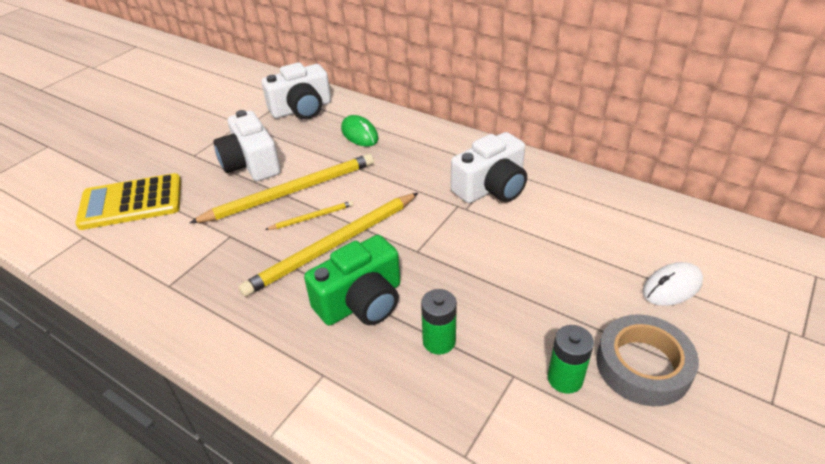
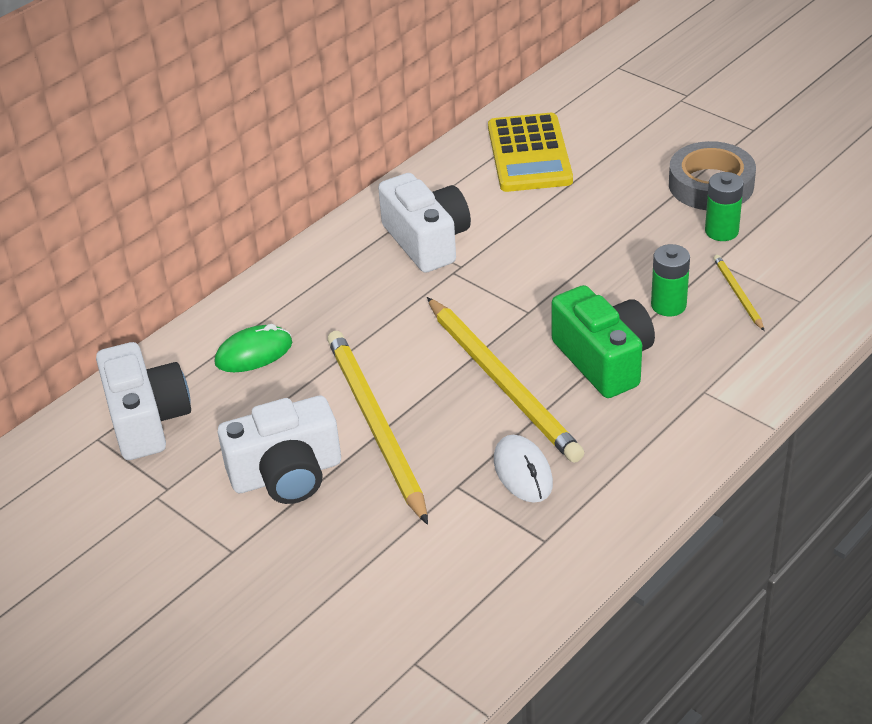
camera: 80 degrees left, 0 degrees up
(131, 203) = (343, 615): yellow calculator -> yellow calculator (529, 154)
(312, 217) = (440, 403): yellow pencil -> yellow pencil (737, 294)
(672, 287) = (618, 147): white mouse -> white mouse (523, 472)

